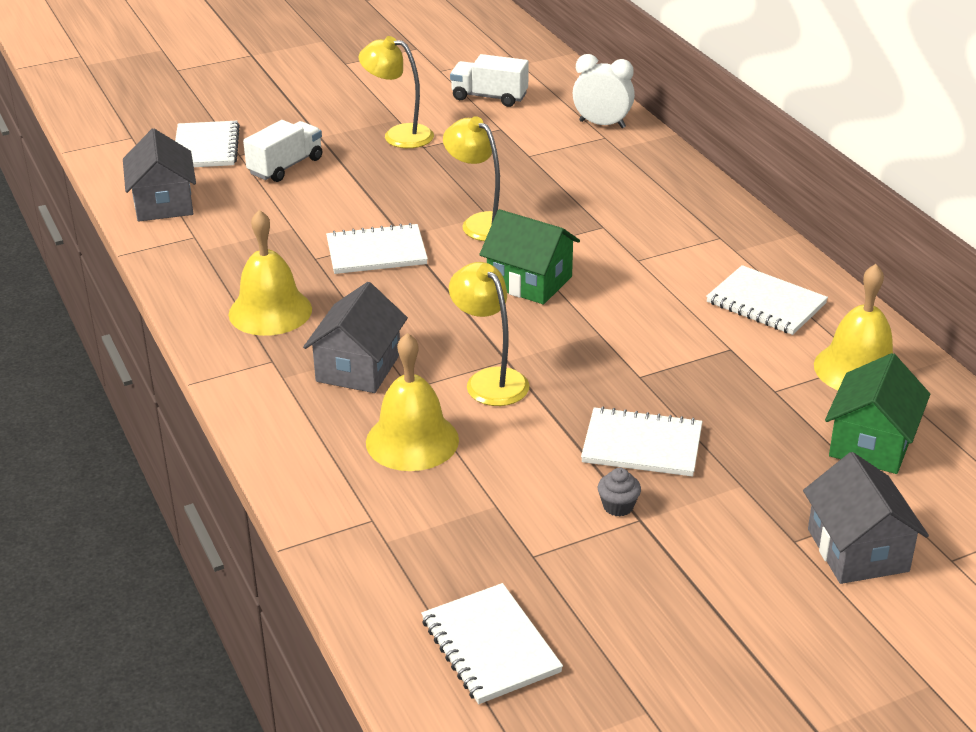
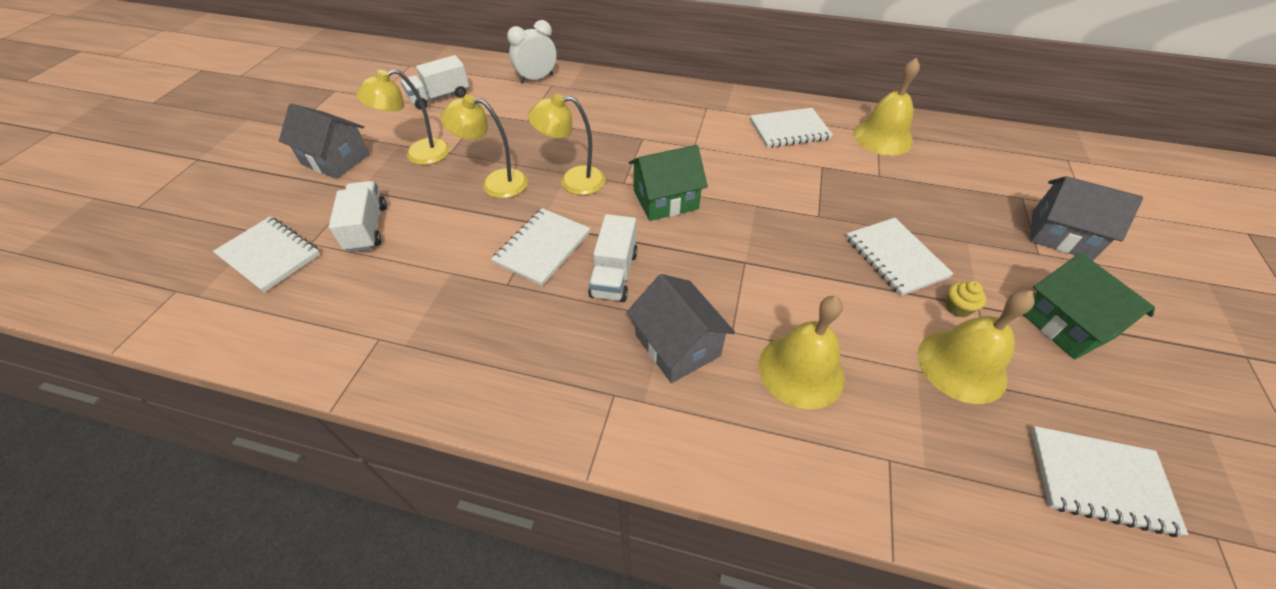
camera: 50 degrees left, 15 degrees up
(163, 203) = (302, 329): grey house -> grey house (336, 159)
(270, 311) = (544, 354): yellow bell -> yellow bell (961, 366)
(395, 300) = (614, 274): none -> white truck
(490, 380) = (761, 284): yellow lamp -> yellow lamp (495, 183)
(618, 506) = (957, 308): grey cupcake -> yellow cupcake
(642, 445) = (895, 257): white notebook -> white notebook turned 75 degrees counterclockwise
(871, 443) = (958, 172): green house -> green house (1065, 325)

